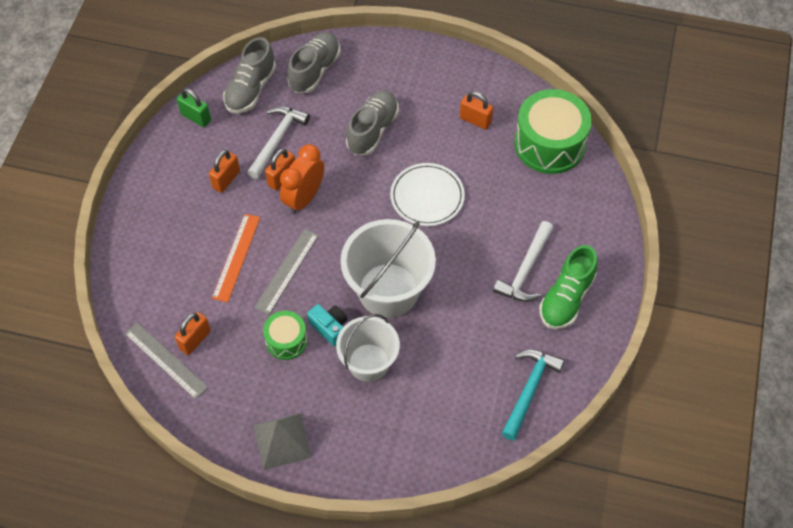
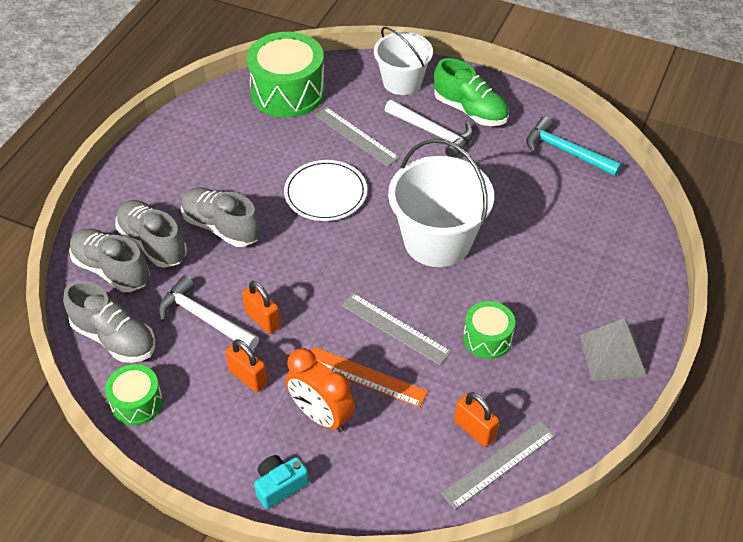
camera: 80 degrees left, 10 degrees down
(196, 117) = (137, 403): green padlock -> green drum
(304, 198) = (298, 301): orange clock -> orange clock (321, 416)
(329, 327) = (476, 297): turquoise camera -> turquoise camera (280, 486)
(346, 89) = (153, 243): none -> grey shoe
(368, 362) = (523, 268): white bucket -> white bucket (402, 82)
(475, 120) = (238, 141): orange padlock -> none
(504, 208) = (356, 136): none -> grey ruler

